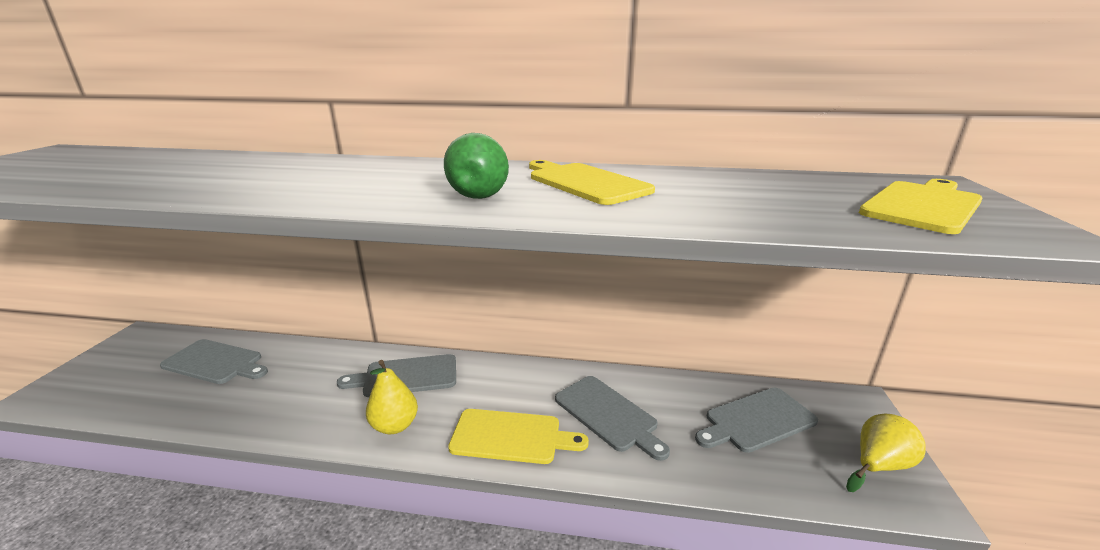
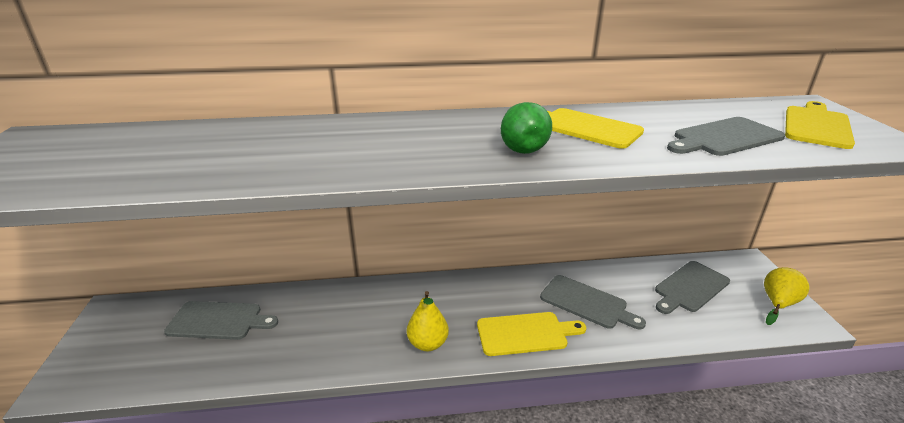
camera: 15 degrees left, 5 degrees up
(406, 376) = (408, 301): grey cutting board -> grey cutting board (724, 138)

